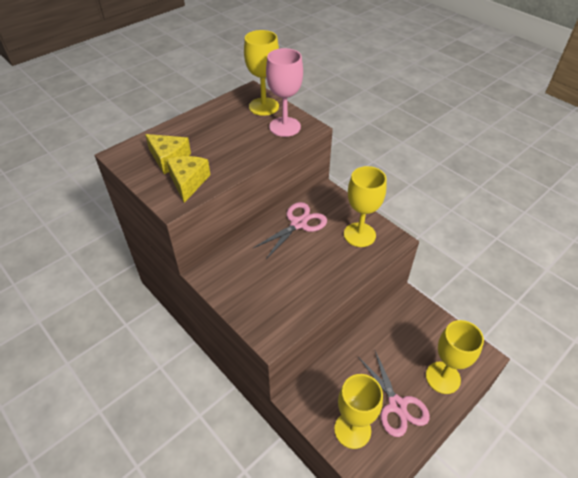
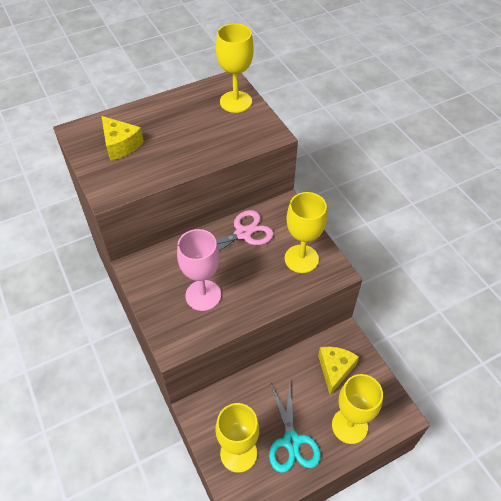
camera: 15 degrees right, 5 degrees up
(188, 182) = (130, 174): yellow cheese -> yellow cheese (335, 370)
(285, 127) = (248, 129): pink goblet -> pink goblet (203, 295)
(397, 405) = (291, 441): pink scissors -> turquoise scissors

